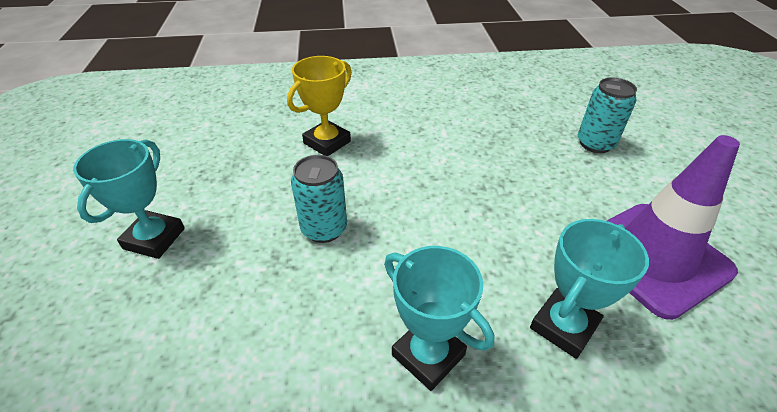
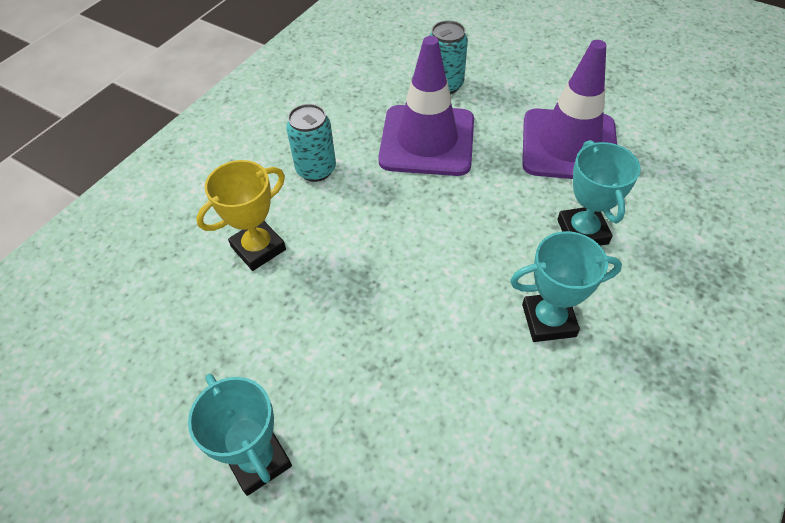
camera: 50 degrees left, 10 degrees up
(324, 229) = (373, 314): turquoise can -> turquoise can (316, 169)
(327, 142) = (258, 248): yellow trophy -> yellow trophy turned 60 degrees clockwise
(524, 165) = (427, 140): none -> purple traffic cone

